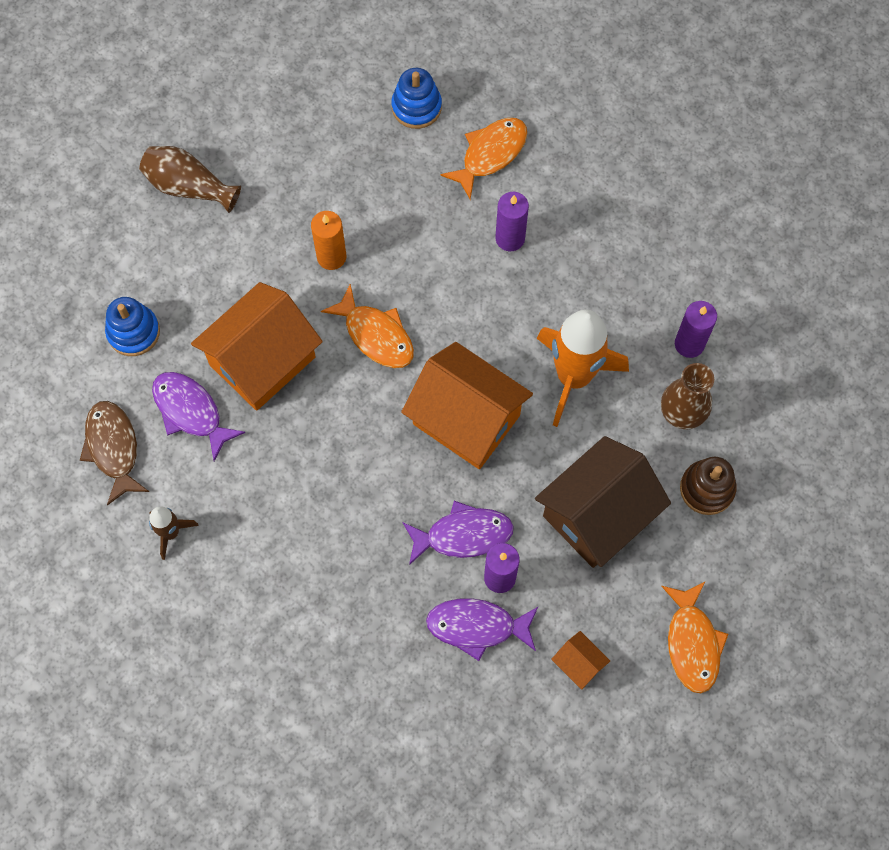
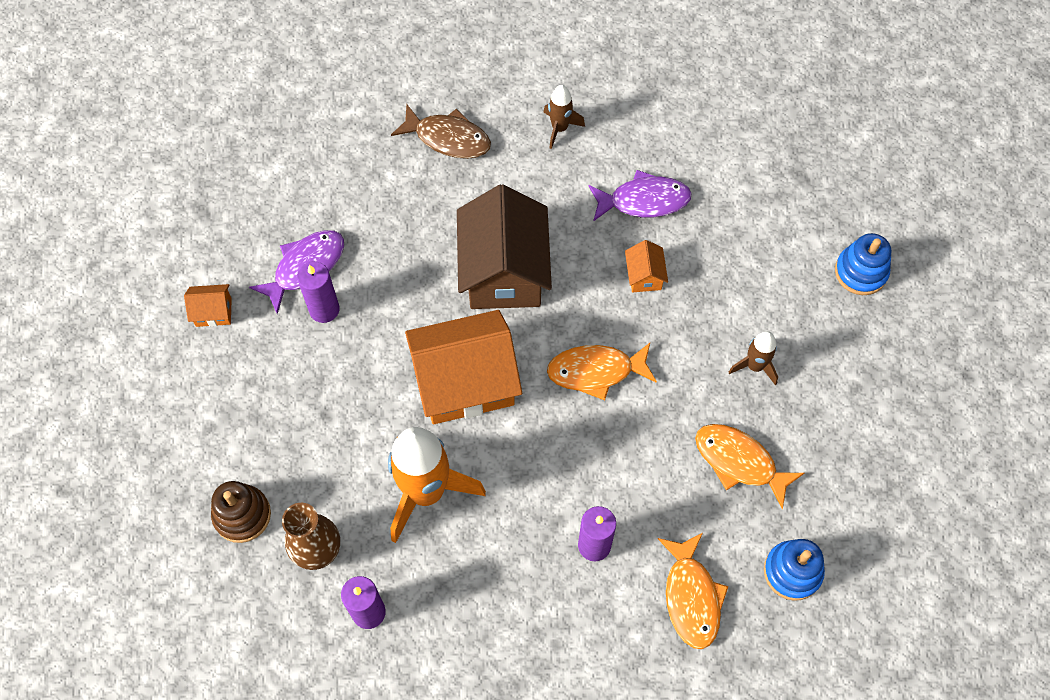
camera: 130 degrees right, 5 degrees down
(113, 448) = (658, 134): brown fish -> brown fish (448, 138)
(133, 332) = (746, 207): blue stacking toy -> blue stacking toy (860, 272)
(189, 187) = (851, 330): brown vase -> none
(262, 361) = (644, 276): orange house -> orange house, size x0.43
(276, 231) = (754, 366): none -> brown rocket
(331, 257) = (695, 390): orange candle -> none
(463, 535) = (379, 309): purple fish -> none
(597, 514) = (302, 415): brown house -> brown house (504, 272)
(692, 643) = (148, 401): orange fish -> orange fish (739, 462)

